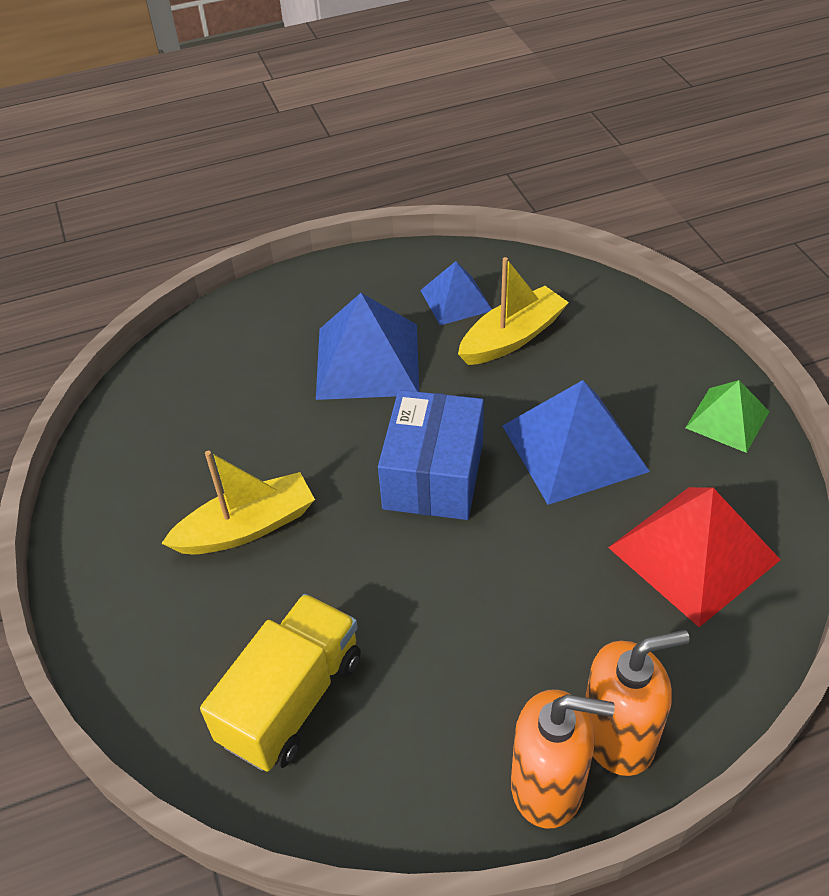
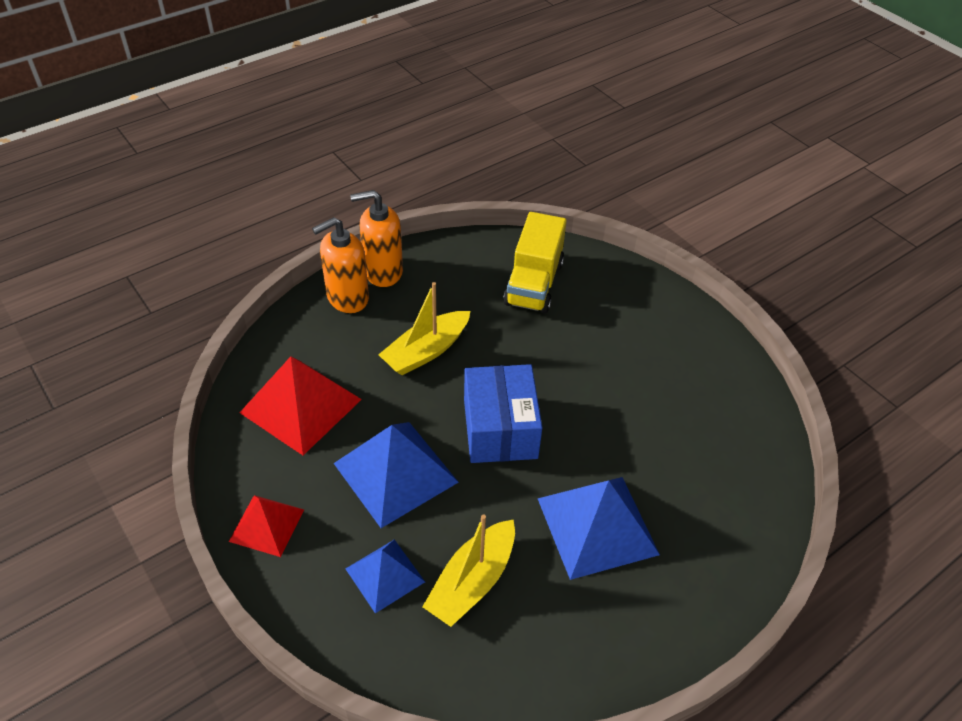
camera: 160 degrees right, 0 degrees up
(247, 527) = (615, 367): yellow boat -> yellow boat (426, 351)
(456, 300) = (542, 621): blue pyramid -> blue pyramid (385, 575)
(727, 419) = (267, 525): green pyramid -> red pyramid

